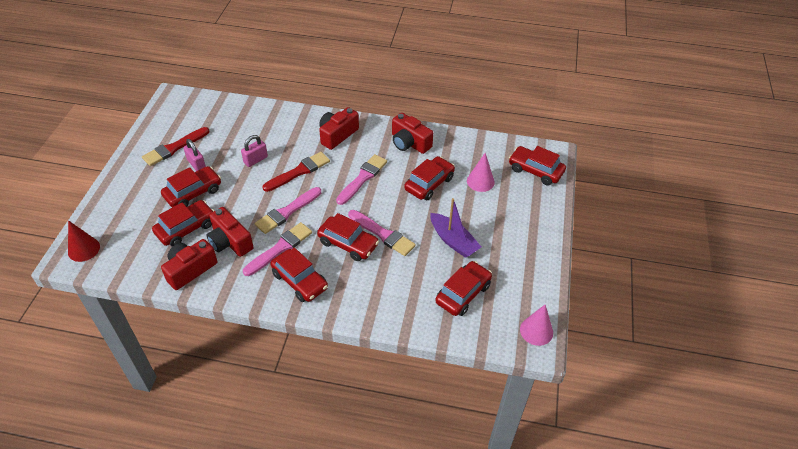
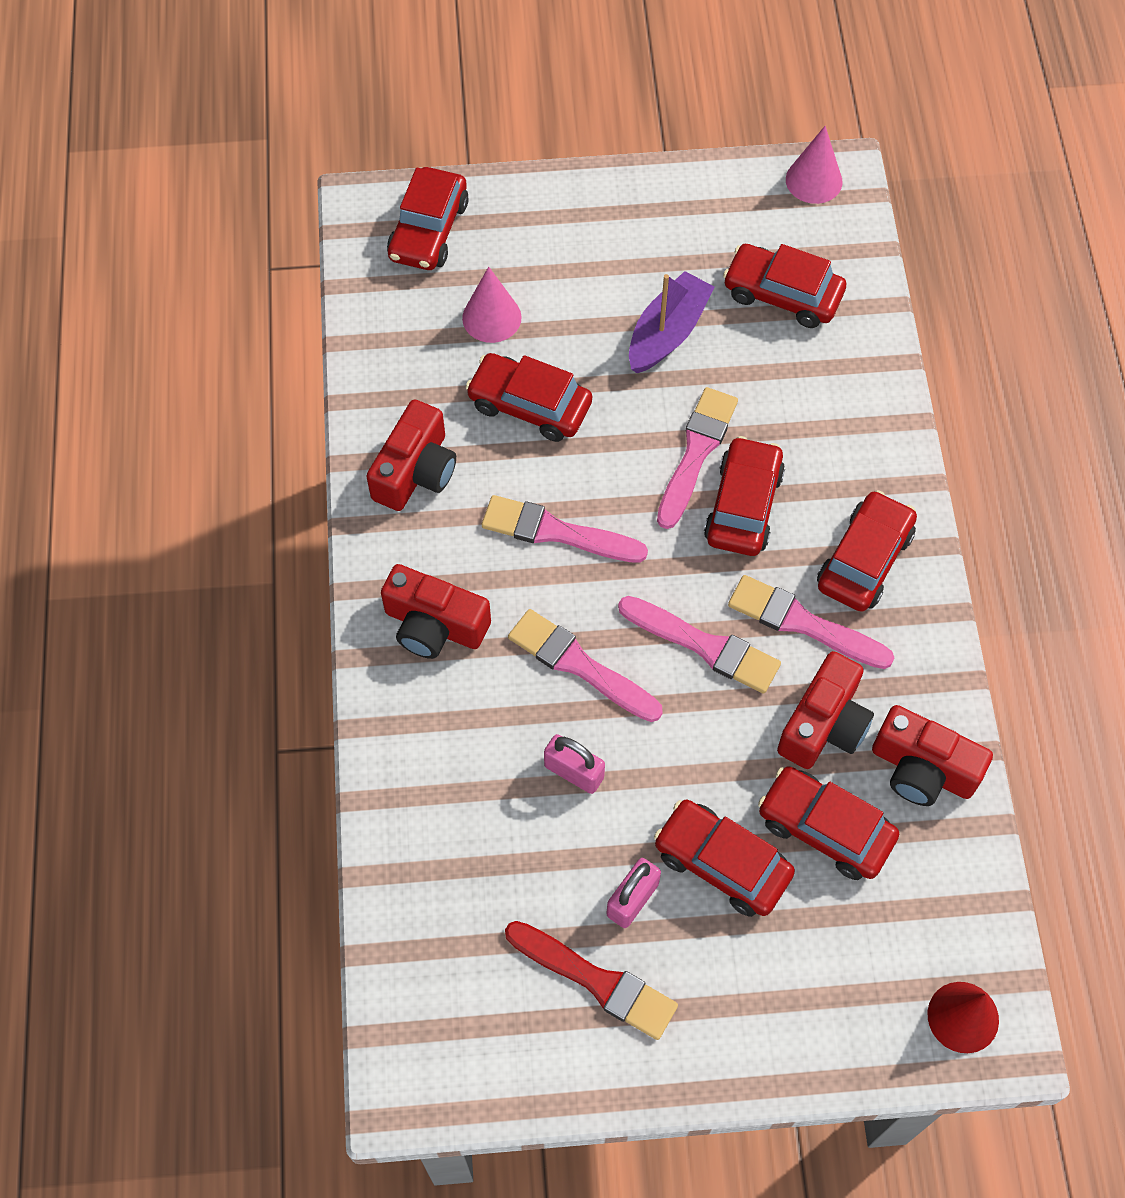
camera: 105 degrees left, 15 degrees up
(299, 171) = (579, 665): red brush -> pink brush

